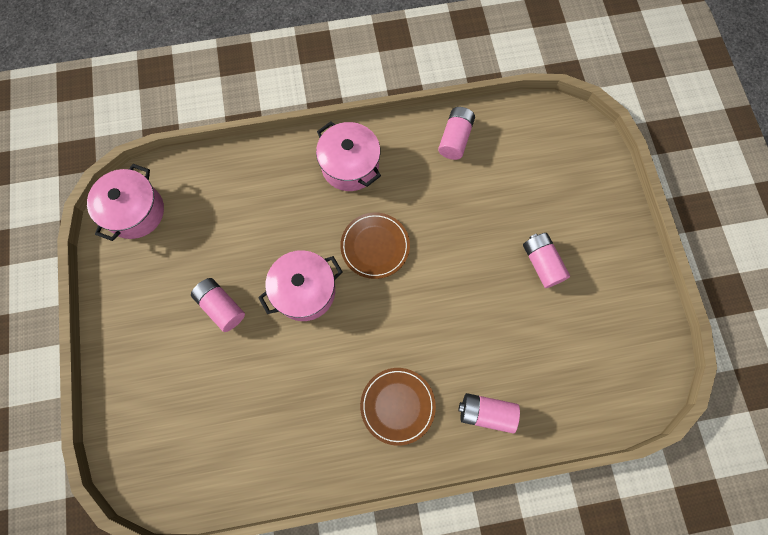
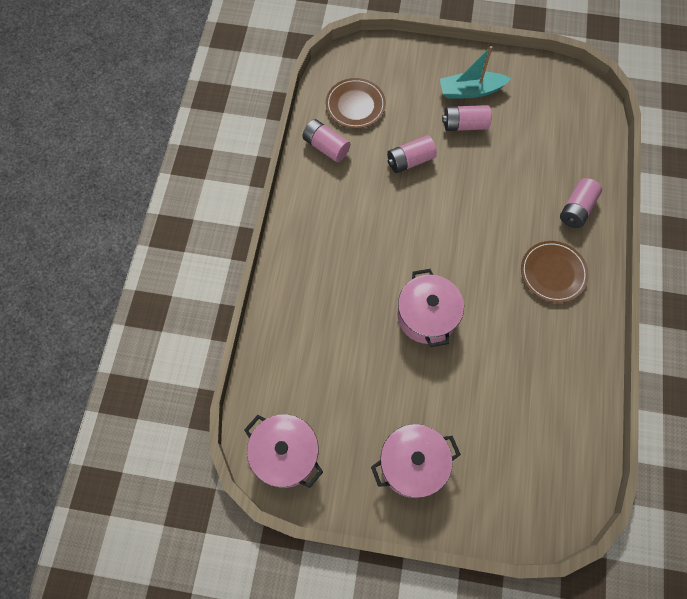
camera: 70 degrees left, 5 degrees down
(221, 307) = (417, 395): pink battery -> pink battery (410, 161)
(350, 166) = (317, 240): pink pot -> pink pot (412, 464)
(375, 246) = (404, 244): brown plate -> brown plate (355, 105)
(589, 257) = (470, 91): none -> turquoise boat

